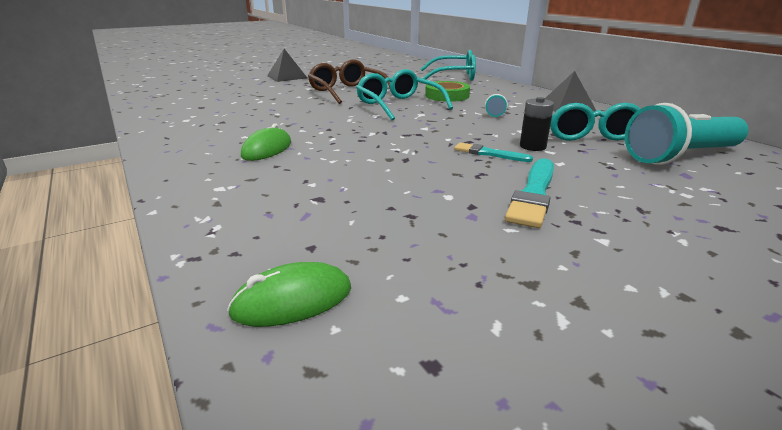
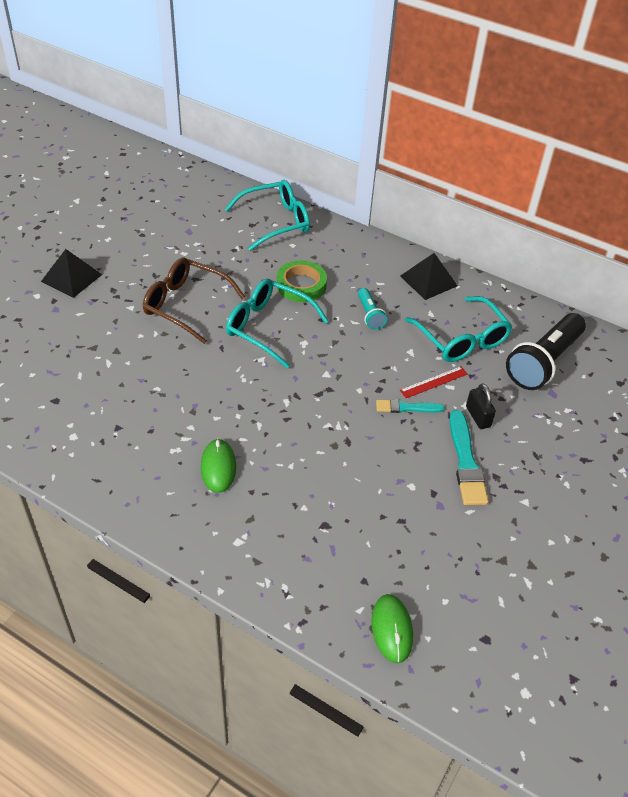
camera: 30 degrees left, 20 degrees up
(292, 300) = (392, 629): green mouse -> green mouse turned 45 degrees counterclockwise
(532, 146) = (433, 382): black battery -> red ruler
(572, 171) = (478, 416): none -> black padlock
(681, 156) = (543, 362): turquoise flashlight -> black flashlight

